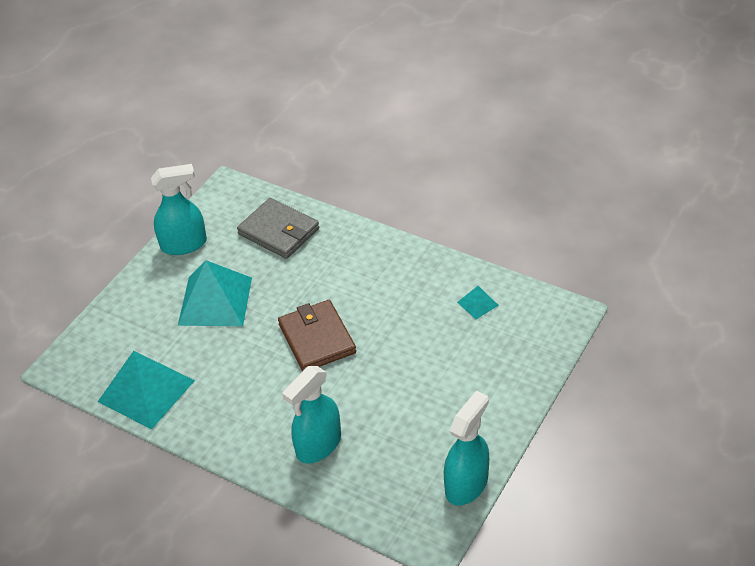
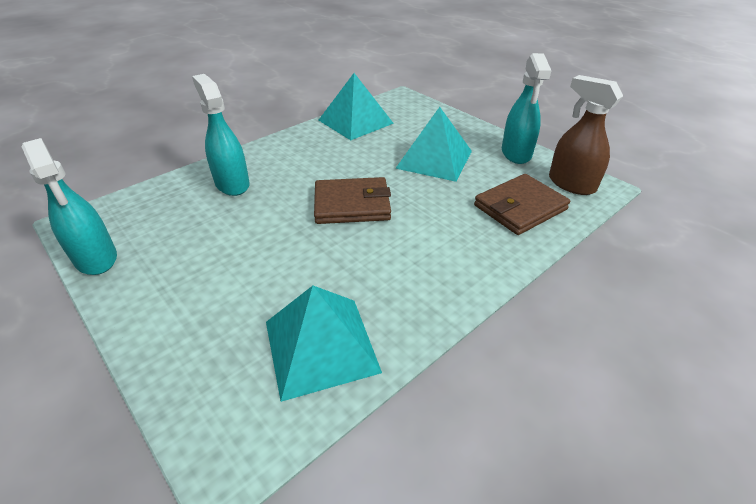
camera: 105 degrees right, 5 degrees down
(229, 205) = (571, 184): none -> brown spray bottle
(279, 231) = (520, 207): grey wallet -> brown wallet
(477, 303) = (321, 346): turquoise pyramid -> turquoise pyramid, size x2.24

